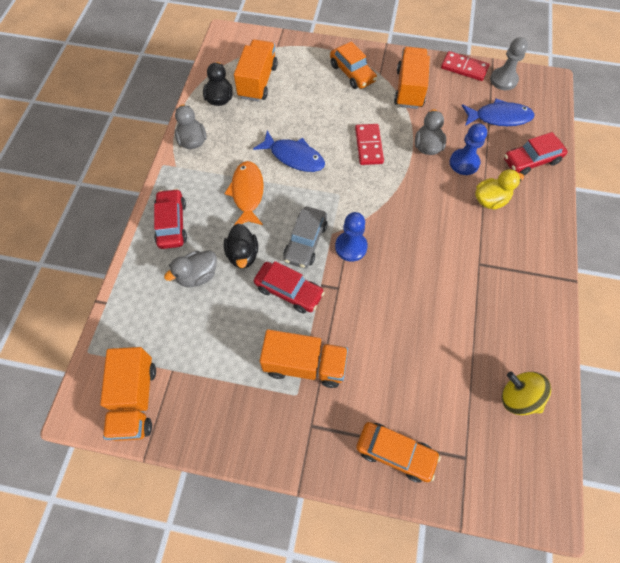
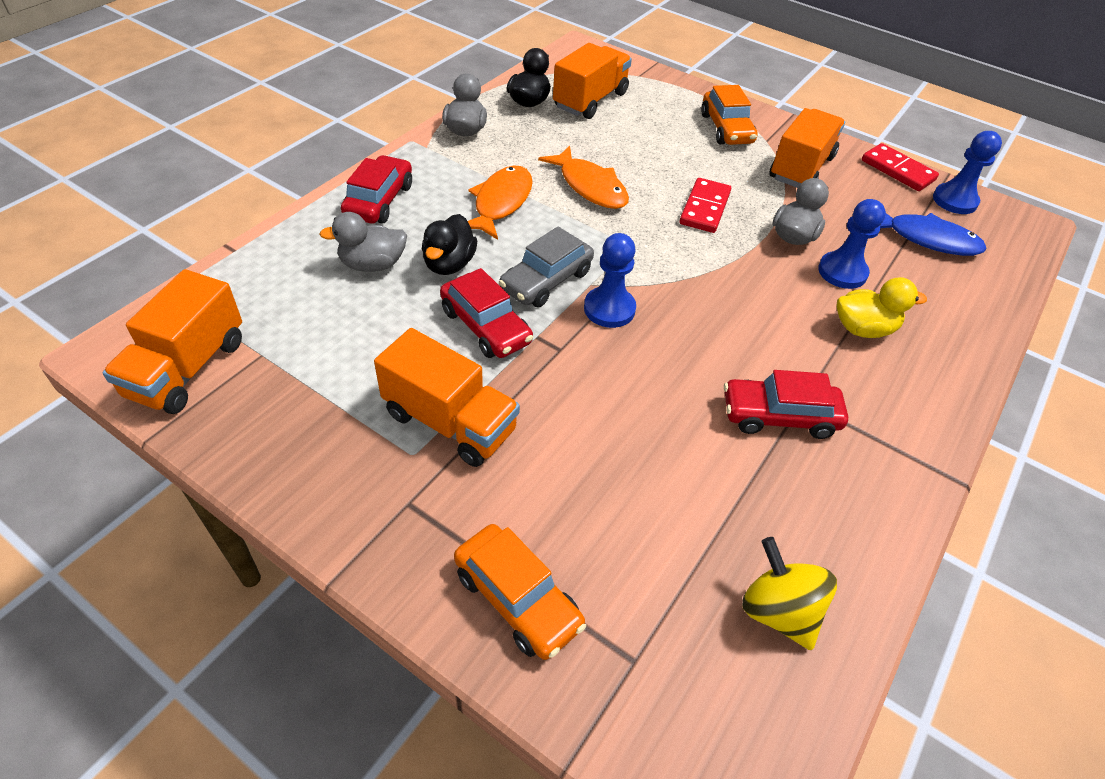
camera: 20 degrees right, 15 degrees down
(294, 157) = (590, 186): blue fish -> orange fish
(503, 80) = (954, 200): grey pawn -> blue pawn
(531, 161) = (956, 304): red car -> red car (779, 416)

